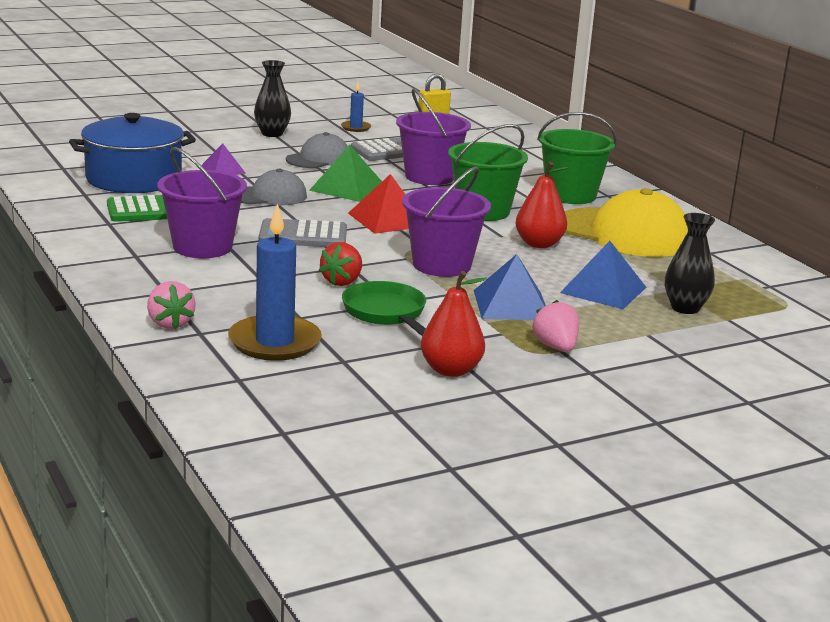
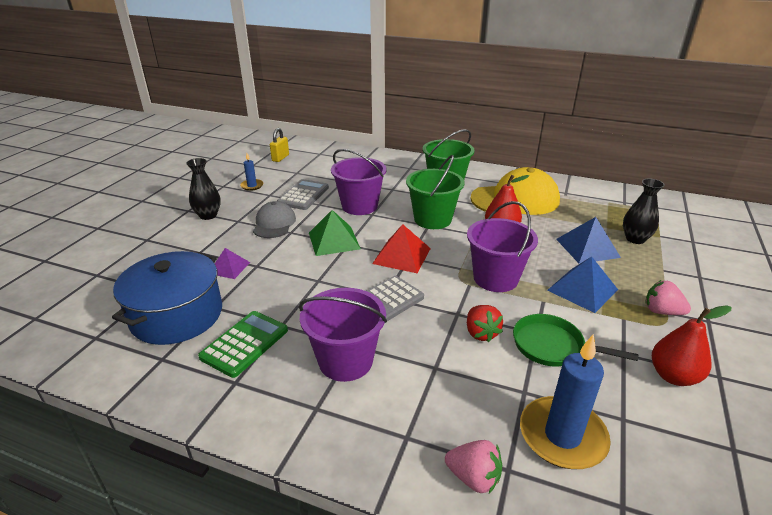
camera: 40 degrees left, 10 degrees up
(269, 196) = (301, 276): grey cap -> none

